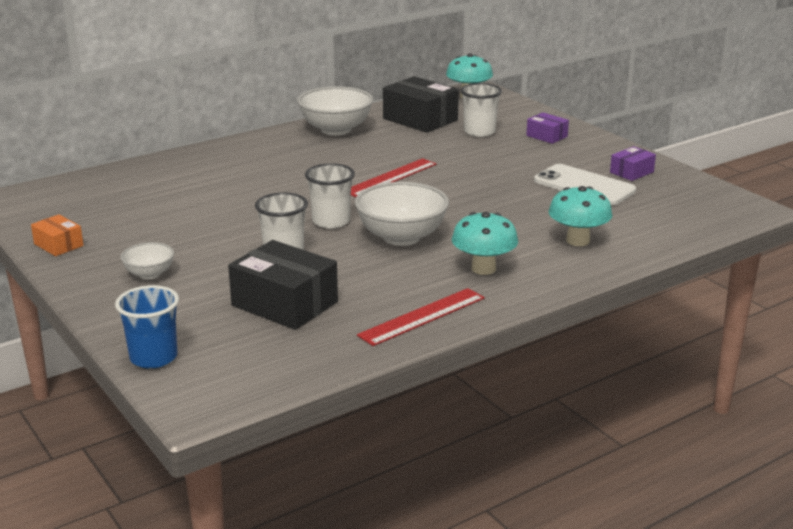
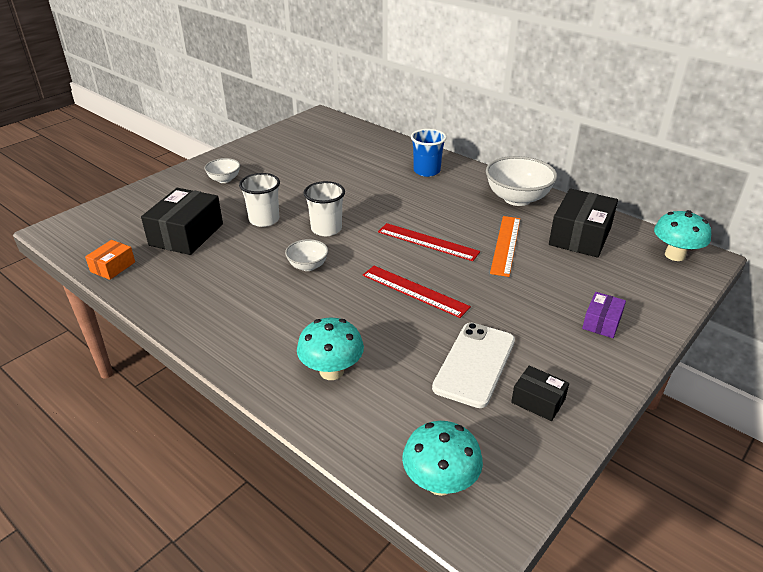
camera: 75 degrees right, 10 degrees up
(58, 245) = (259, 144): orange box -> orange box (113, 267)
(153, 357) = (115, 204): blue cup -> blue cup (426, 171)
(401, 237) = (308, 266): white bowl -> white bowl, size x0.53
(416, 148) = (506, 245): none -> orange ruler
(422, 316) = (168, 297): red ruler -> red ruler (414, 291)
(479, 132) = (576, 275): white cup -> none
(483, 269) = (257, 317): turquoise mushroom -> turquoise mushroom (440, 483)
(631, 172) = (538, 401): purple box -> black box

